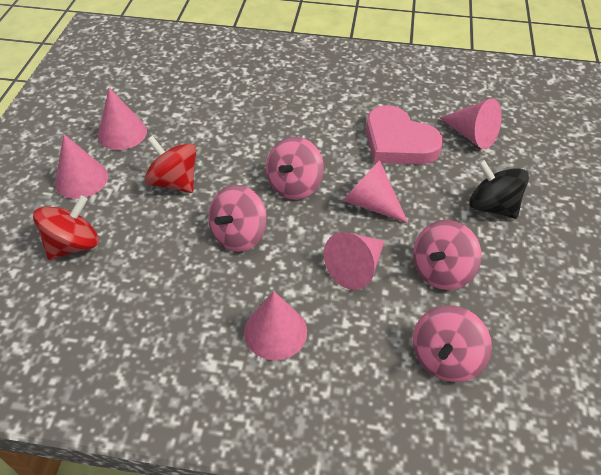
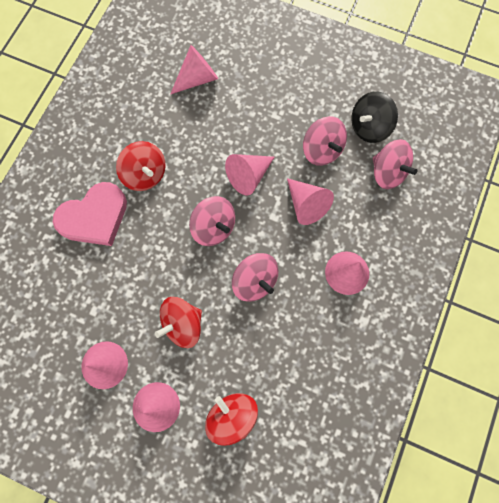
camera: 75 degrees left, 25 degrees up
(335, 119) = (145, 174): none -> red spinning top
(398, 142) = (189, 134): pink heart -> pink heart (95, 217)
(492, 206) = (273, 95): black spinning top -> black spinning top (369, 127)

